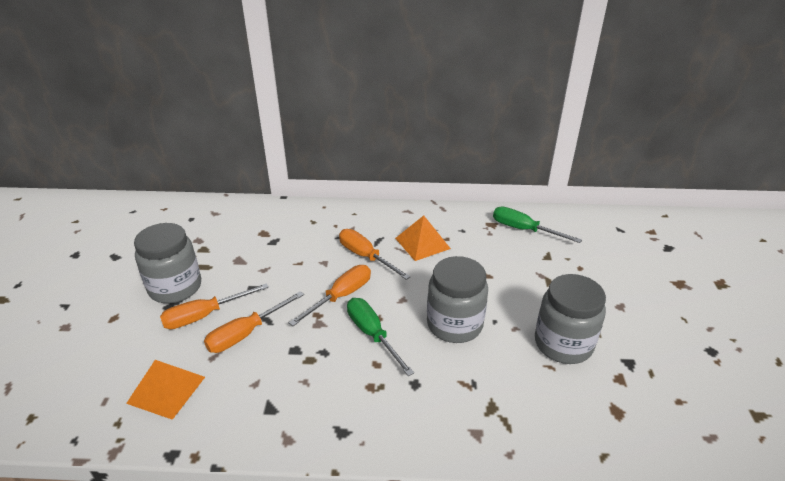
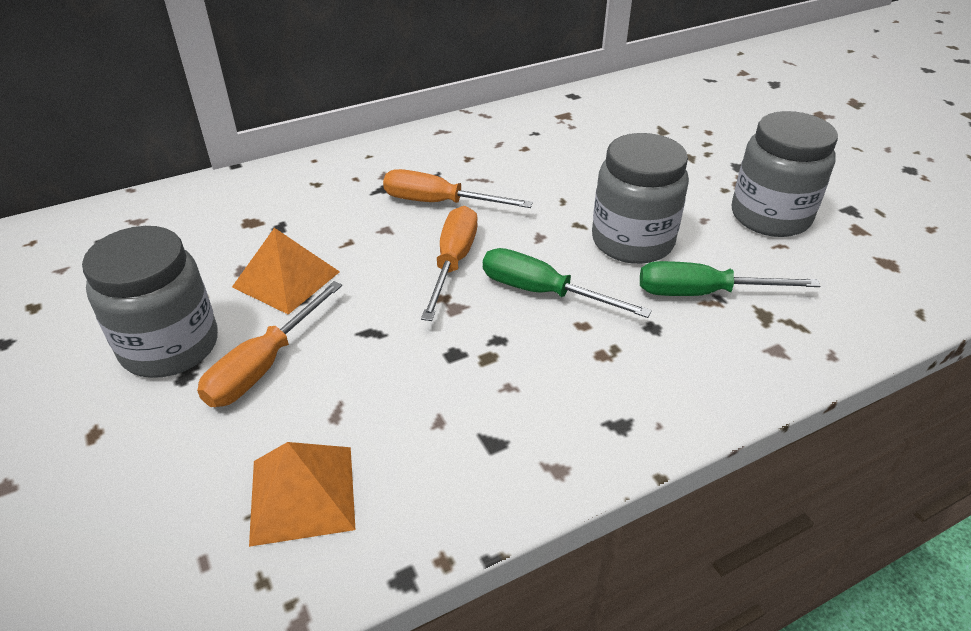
camera: 30 degrees left, 5 degrees up
(246, 333) = (358, 362): orange screwdriver -> none
(422, 243) = (499, 162): orange pyramid -> orange pyramid (286, 279)
(524, 230) = (608, 110): green screwdriver -> green screwdriver (702, 293)

